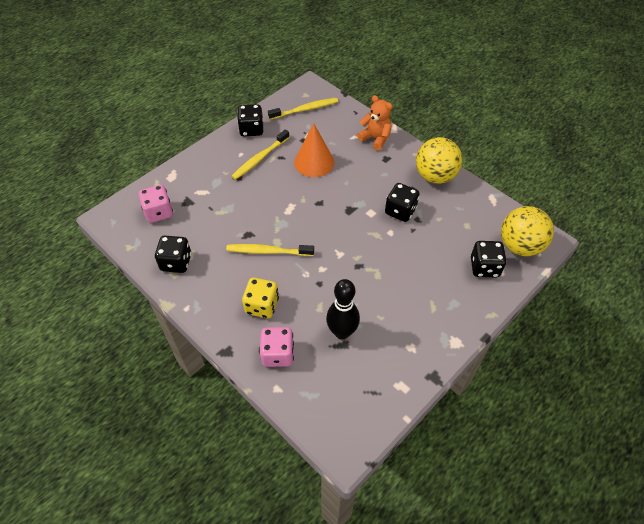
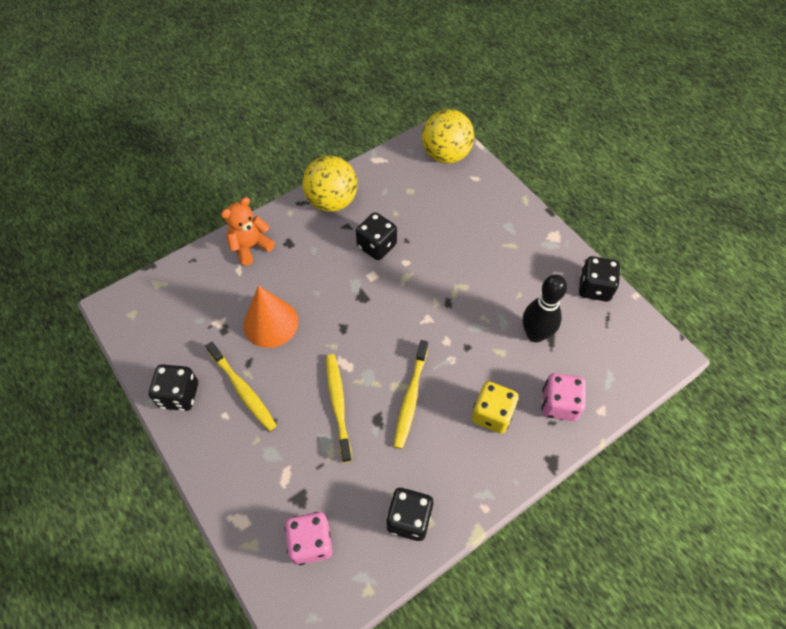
camera: 80 degrees left, 5 degrees up
(305, 109) = (164, 319): yellow toothbrush -> yellow toothbrush (338, 405)
(484, 267) = (468, 190): black dice -> black dice (594, 288)

